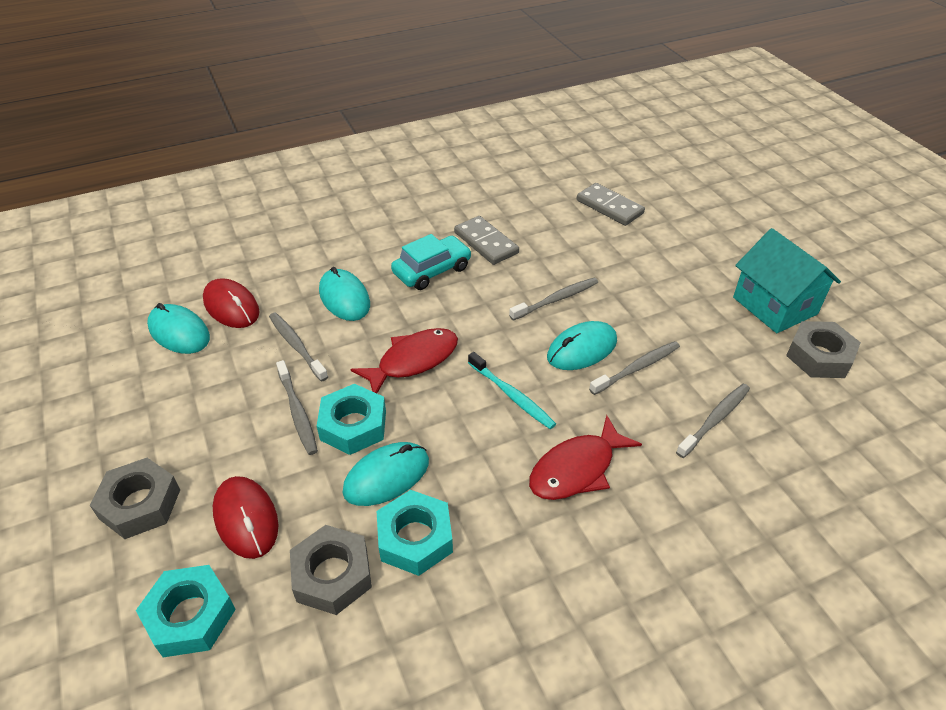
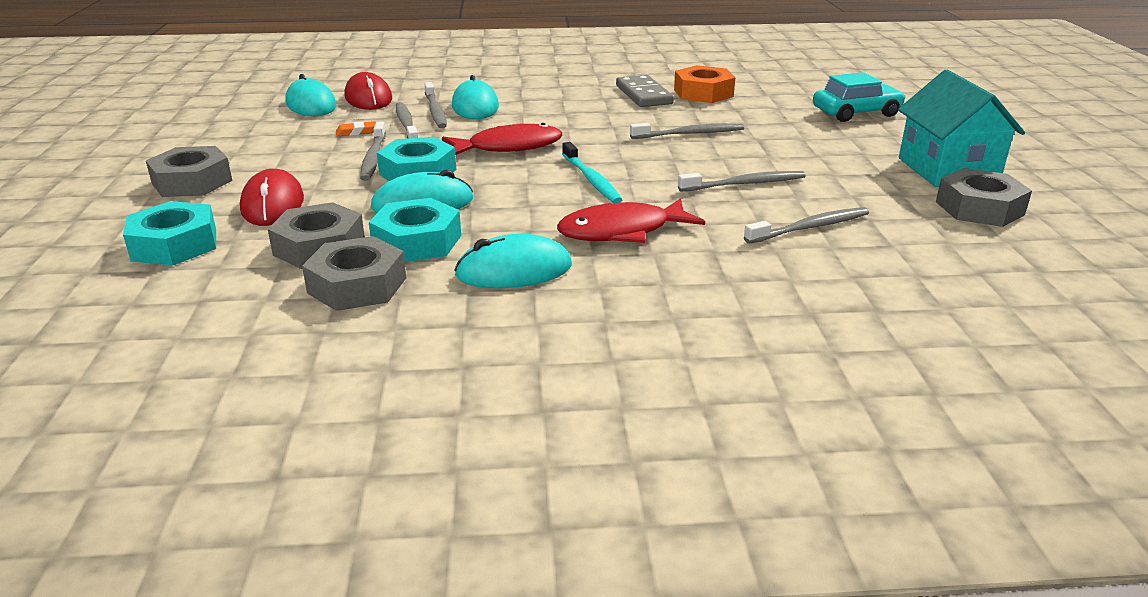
camera: 20 degrees right, 15 degrees down
(255, 371) = (356, 132): none -> orange eraser
(311, 316) = (435, 111): none -> grey toothbrush
(401, 623) = (357, 285): none -> grey nut
(432, 270) = (574, 103): turquoise car -> turquoise car (856, 113)
(535, 228) = (703, 93): none -> orange nut
(582, 349) = (692, 165): turquoise mouse -> turquoise mouse (514, 270)
(609, 207) = (797, 90): grey domino -> none

